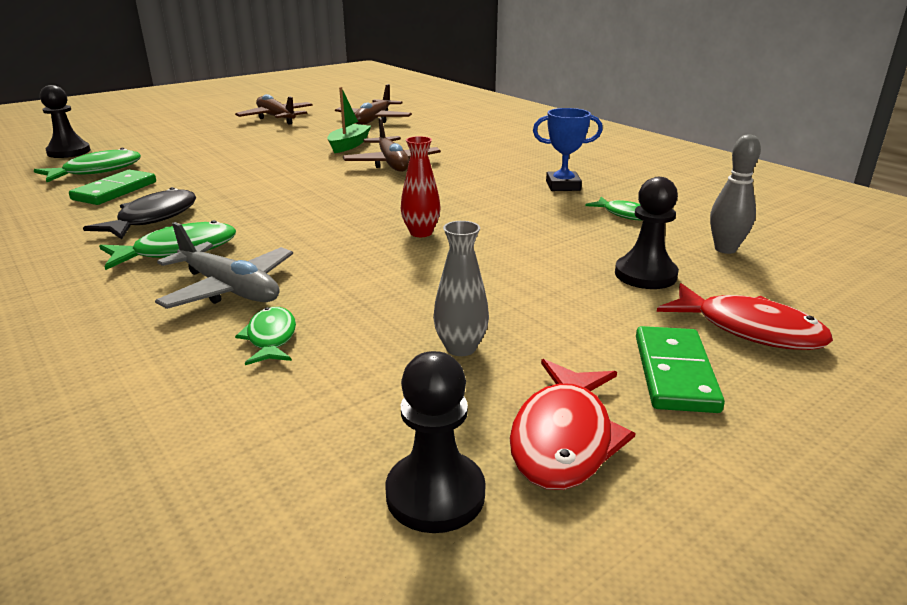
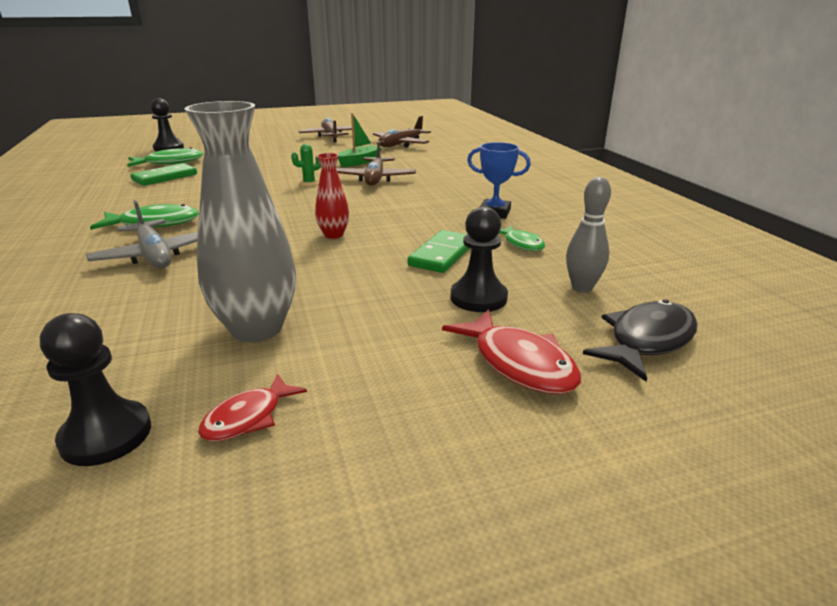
camera: 20 degrees right, 0 degrees up
(153, 218) = (165, 199): black fish -> black fish (647, 340)
(271, 338) = (138, 295): green fish -> none
(319, 177) = (309, 183): none -> green cactus
(460, 348) = (257, 328): grey vase -> grey vase, size x1.92
(564, 438) = (248, 417): red fish -> red fish, size x0.62
(674, 373) = (403, 386): green domino -> green domino (442, 255)

